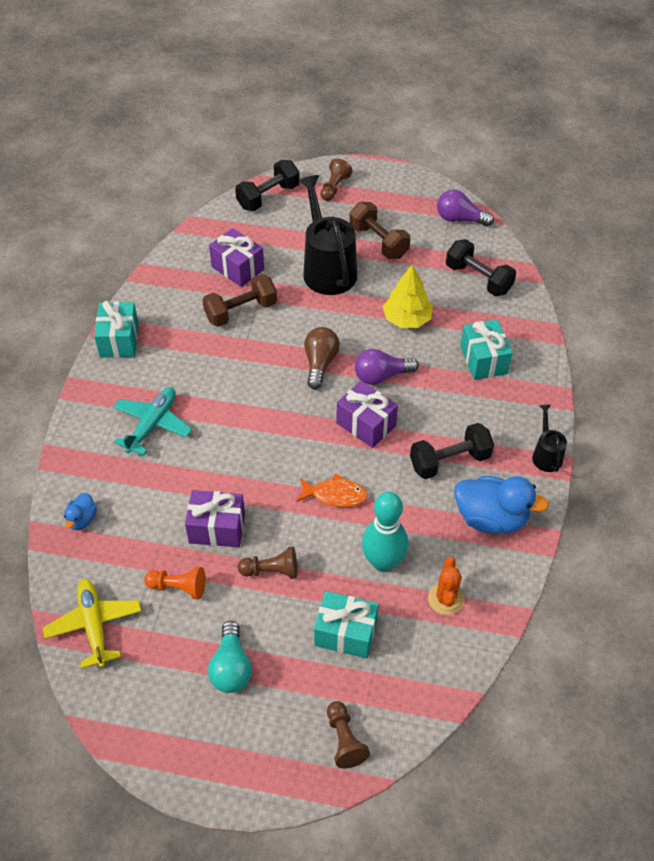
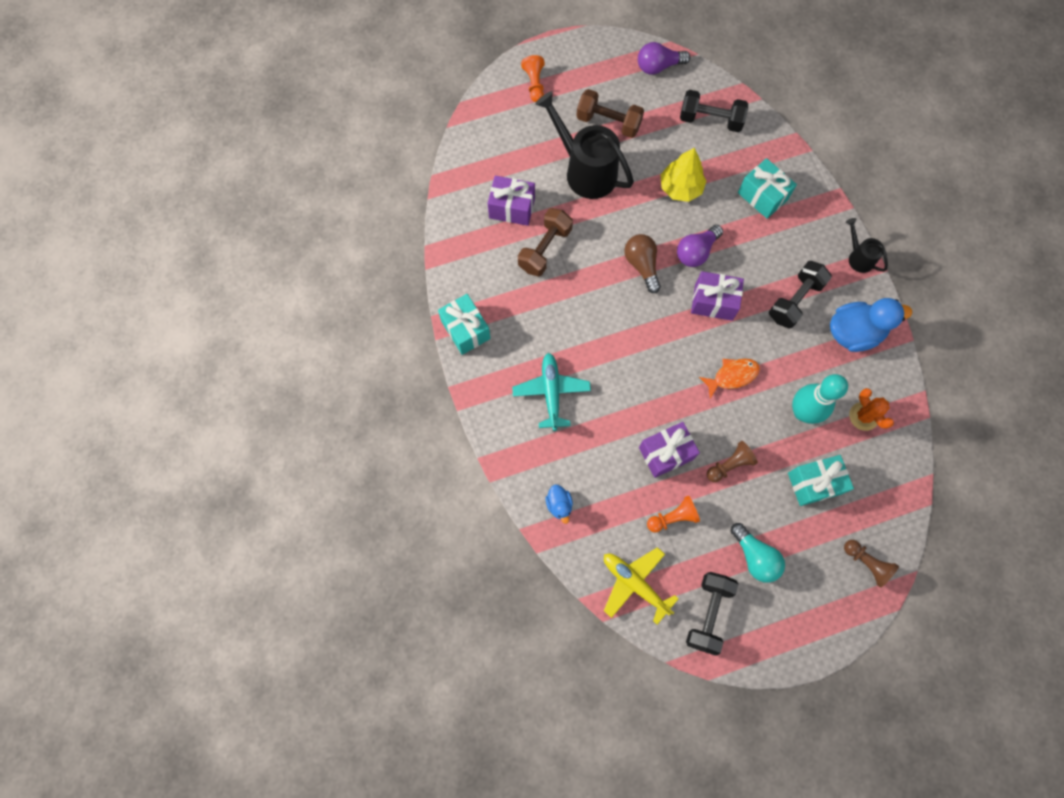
camera: 30 degrees left, 20 degrees up
(268, 197) = (485, 121): black dumbbell -> black dumbbell (708, 613)
(334, 187) = (534, 84): brown pawn -> orange pawn

